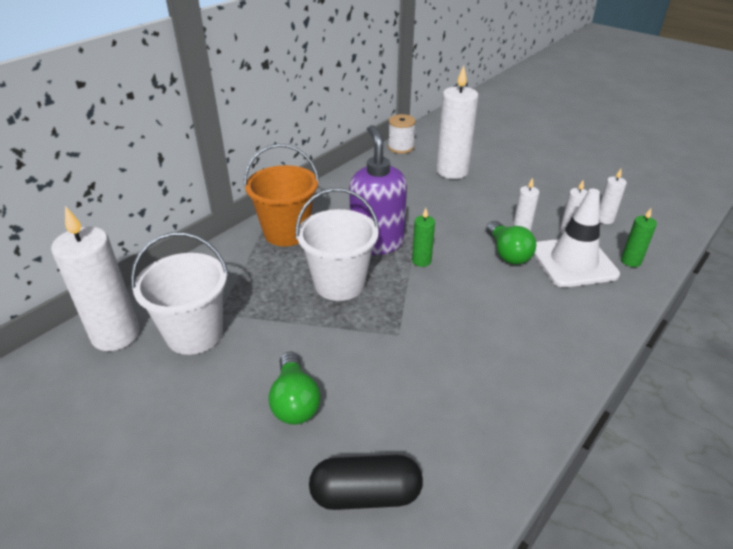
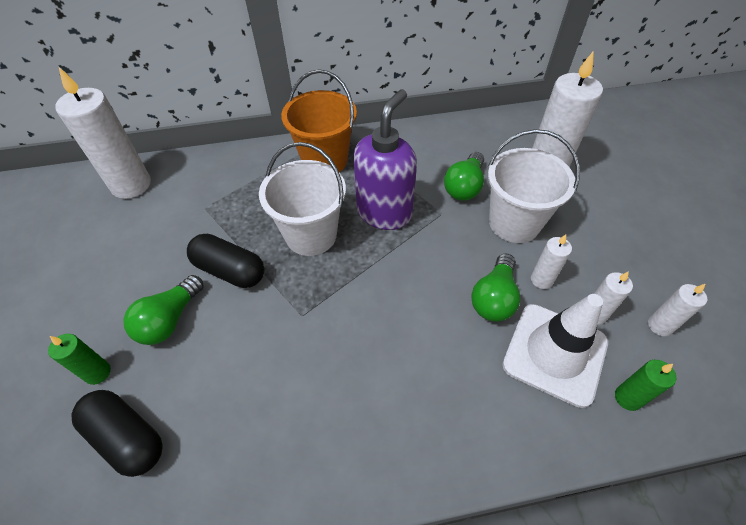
camera: 40 degrees right, 15 degrees up
(194, 334) = (172, 215): white bucket -> white bucket (514, 223)
(303, 340) = (230, 270): none -> black capsule
(401, 147) = (522, 119): white spool -> none
(412, 202) = (464, 186): none -> green light bulb
(421, 261) = (402, 255): green candle -> green candle (98, 373)

